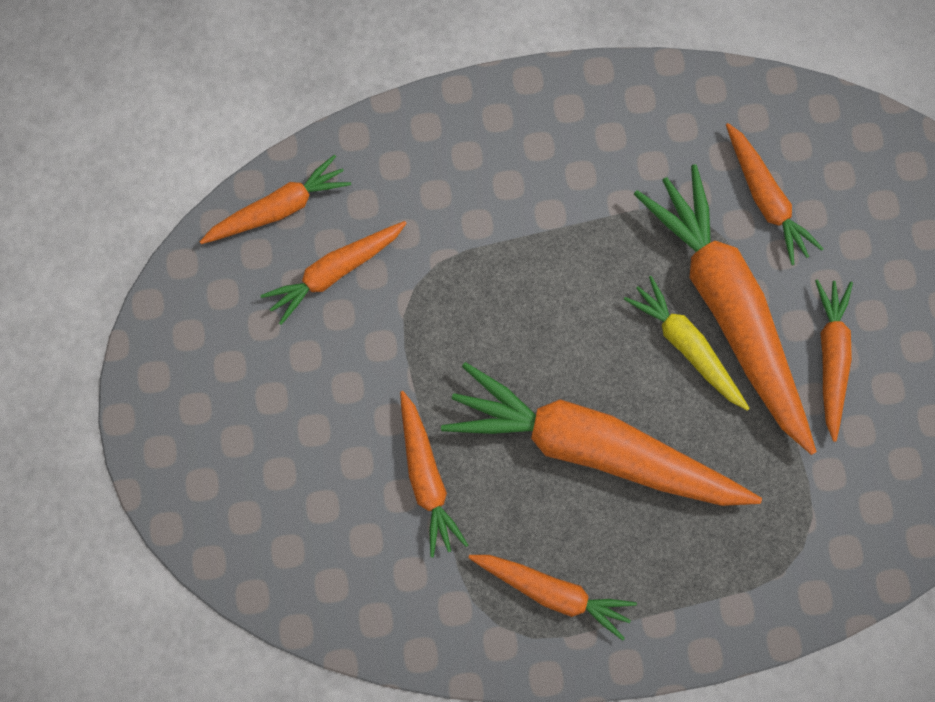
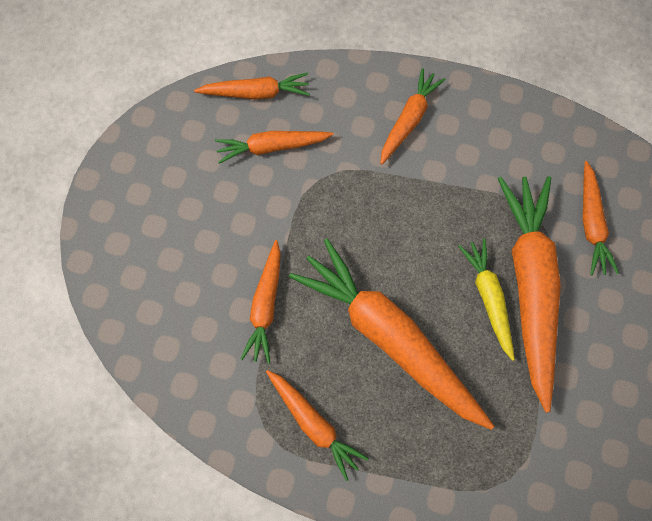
camera: 25 degrees right, 5 degrees down
(831, 358) = (591, 353): orange carrot -> orange carrot (409, 120)

